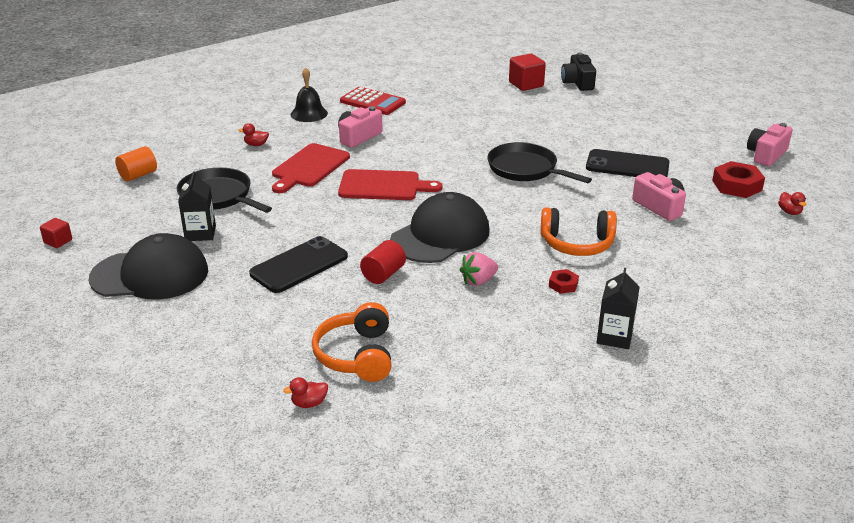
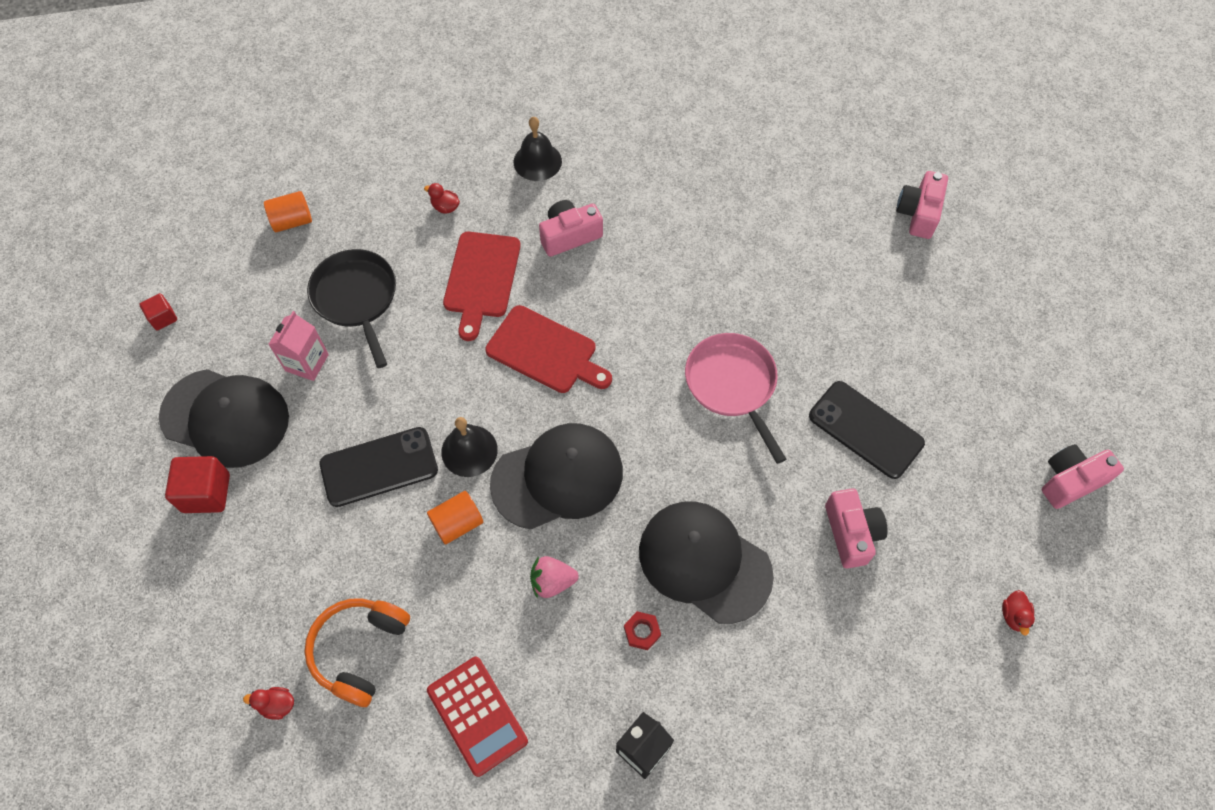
camera: 25 degrees right, 30 degrees up
(200, 233) = (307, 362): black carton -> pink carton
(309, 167) = (481, 279): red cutting board -> red cutting board turned 45 degrees counterclockwise
(364, 240) = (469, 450): none -> black bell
(372, 102) = (626, 163): red calculator -> red calculator (477, 715)
(383, 274) = (457, 523): red cylinder -> orange cylinder
(525, 169) = (732, 385): black pan -> pink pan
(526, 84) = (845, 193): red cube -> red cube (206, 493)
(577, 243) = (704, 562): orange headphones -> black cap
(578, 83) = (918, 213): black camera -> pink camera
(736, 185) = (982, 531): red nut -> none

